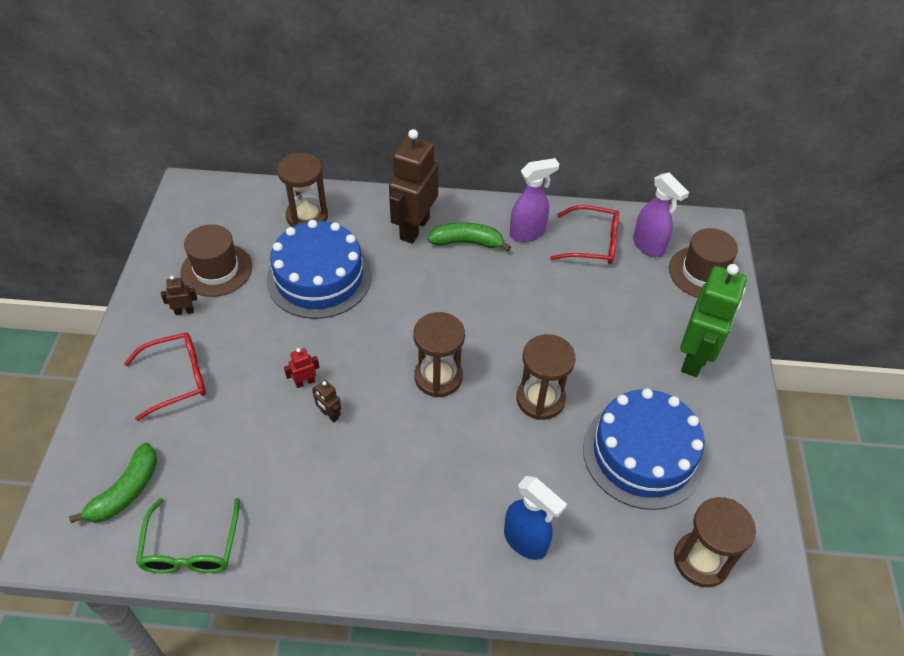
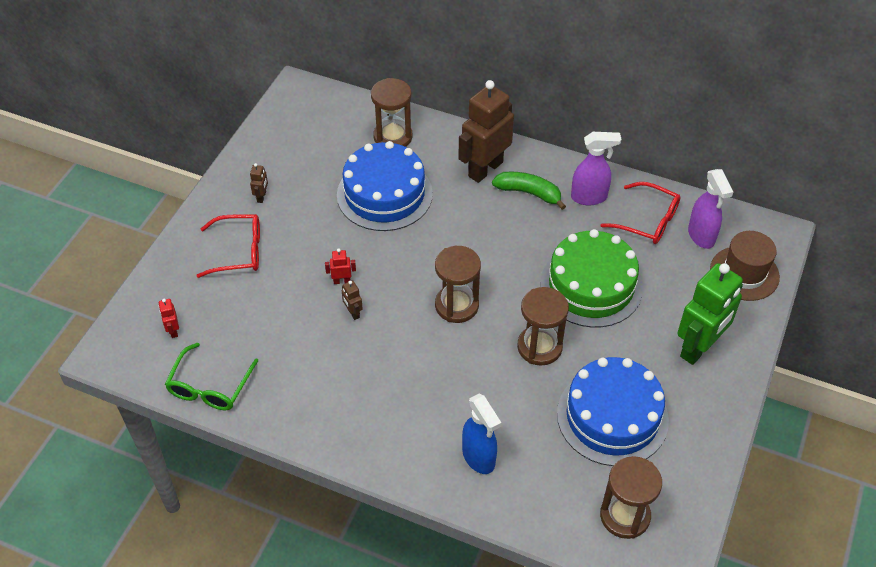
camera: 20 degrees right, 0 degrees up
(126, 491) = (173, 330): green banana -> red robot
(184, 311) = (261, 197): brown robot -> brown robot turned 90 degrees clockwise
(216, 270) = (299, 167): brown hat -> none
(565, 321) = (591, 285): none -> green cake

